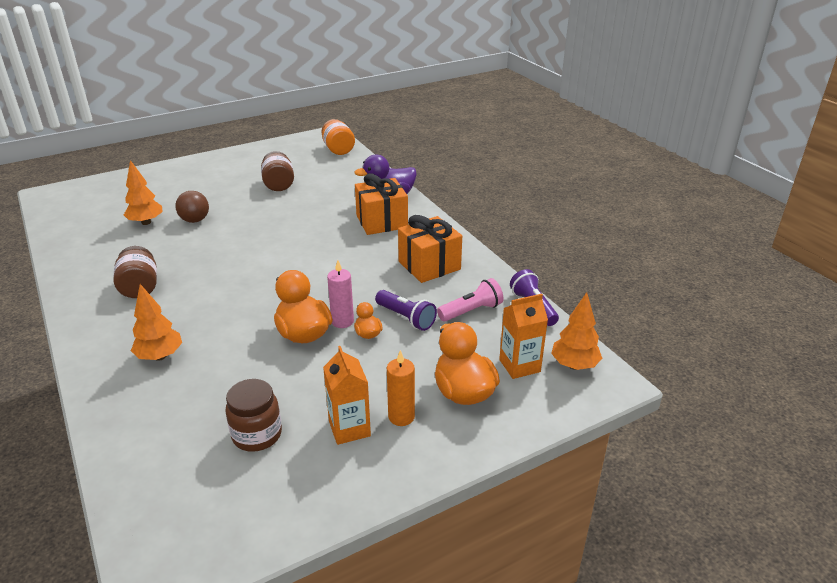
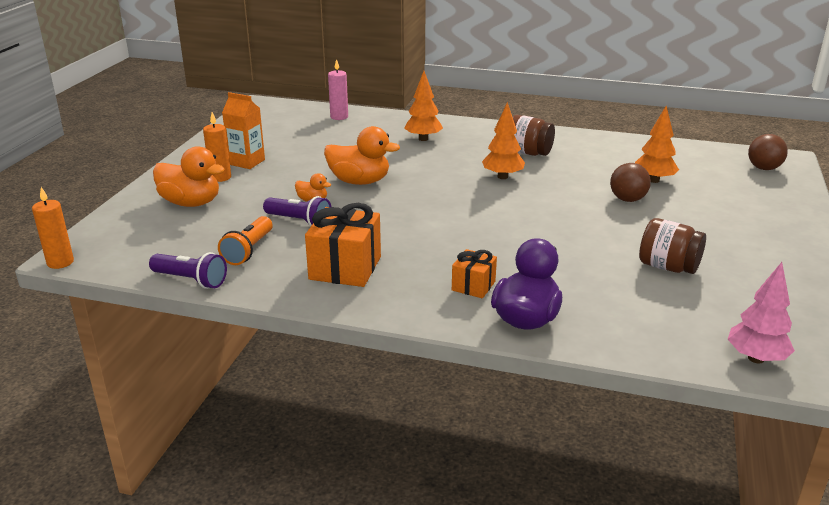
camera: 135 degrees right, 5 degrees down
(77, 196) = (763, 168): none -> brown ball
(257, 435) = (297, 141): brown jar -> none
(338, 150) = (756, 358): orange jar -> pink tree
(342, 321) = (345, 198): pink candle -> pink candle (339, 117)
(381, 222) = (473, 286): orange gift -> orange gift, size x0.56
(406, 318) = (299, 221): purple flashlight -> purple flashlight turned 150 degrees counterclockwise
(471, 311) = (248, 250): pink flashlight -> orange flashlight
(519, 365) = (161, 233): orange carton -> none
(574, 365) = (111, 253): orange tree -> orange tree (502, 177)
(621, 377) = (60, 262): none -> orange candle

